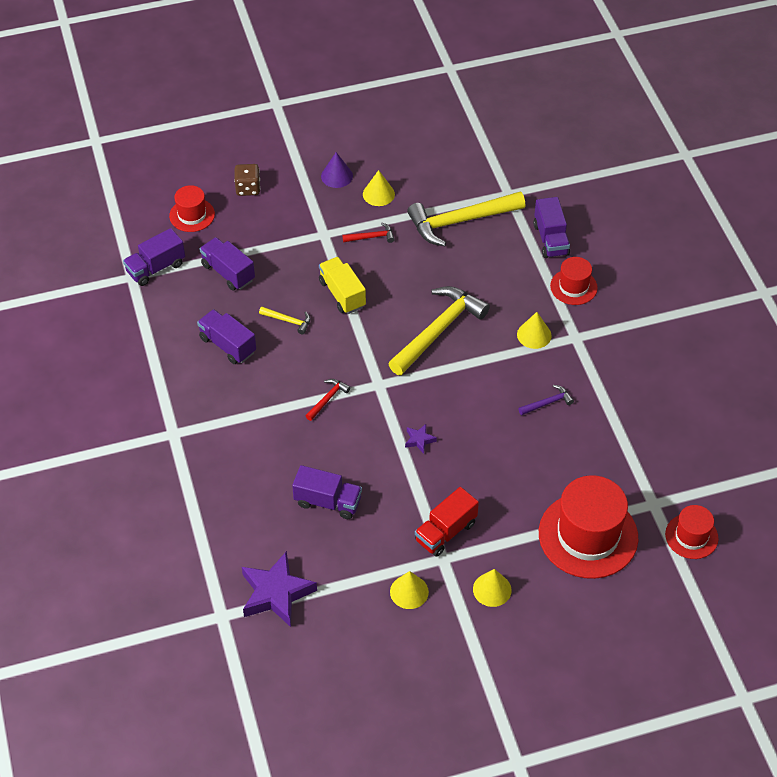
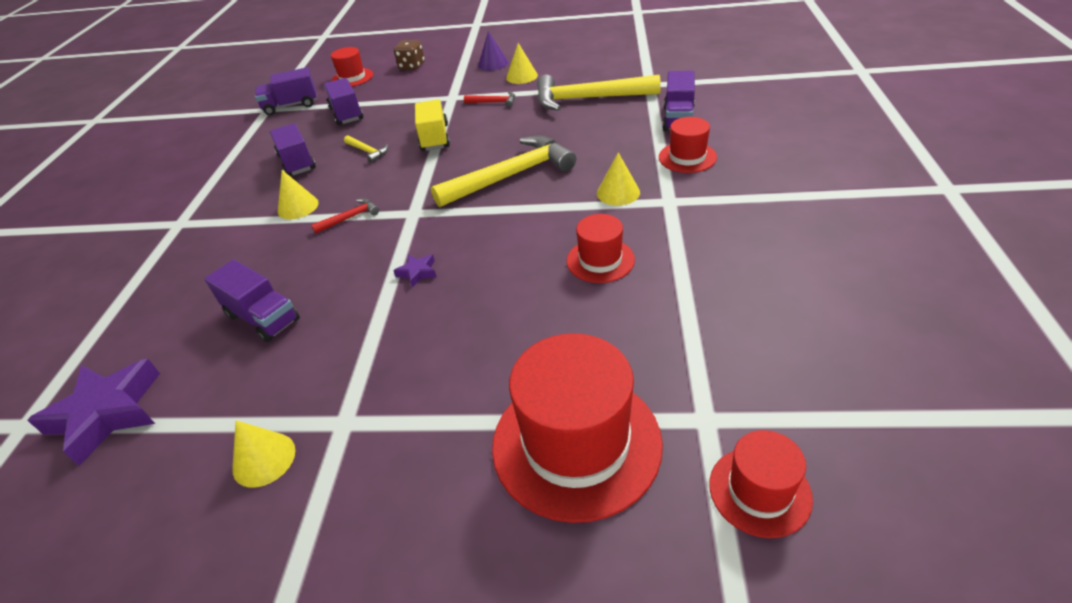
camera: 25 degrees right, 10 degrees down
(445, 532) = (373, 387): red truck -> none
(492, 589) = (380, 490): yellow cone -> yellow cone (298, 207)
(547, 403) = (600, 260): purple hammer -> red hat

